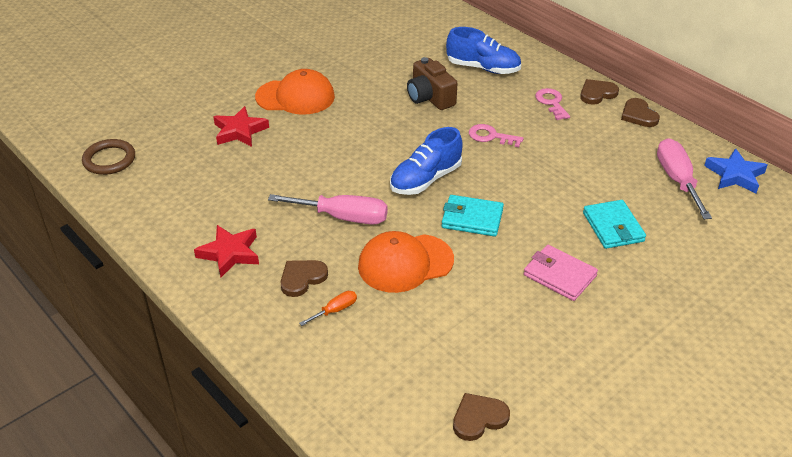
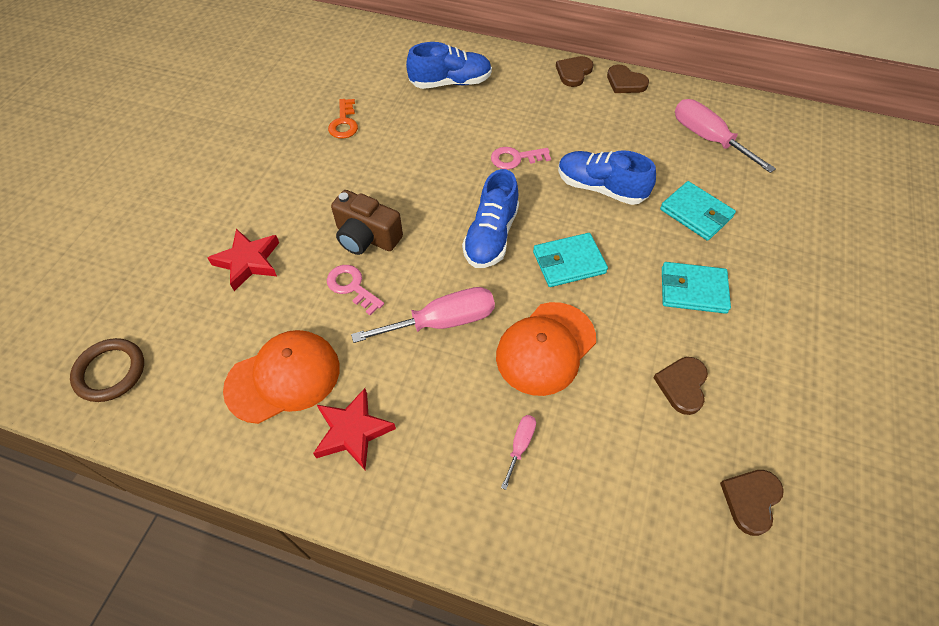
camera: 30 degrees left, 15 degrees up
(295, 97) = (281, 191): orange cap -> orange cap (283, 378)
(302, 278) = (456, 423): brown heart -> brown heart (682, 385)
(335, 310) = (520, 445): orange screwdriver -> pink screwdriver
(376, 69) = (344, 123): none -> orange key
(430, 97) = (424, 136): brown camera -> brown camera (366, 237)
(544, 180) = (600, 188): none -> blue shoe
(551, 102) = (542, 98): pink key -> pink key (352, 287)
(559, 275) = (693, 290): pink wallet -> turquoise wallet
(734, 175) = (746, 114): blue star -> none

